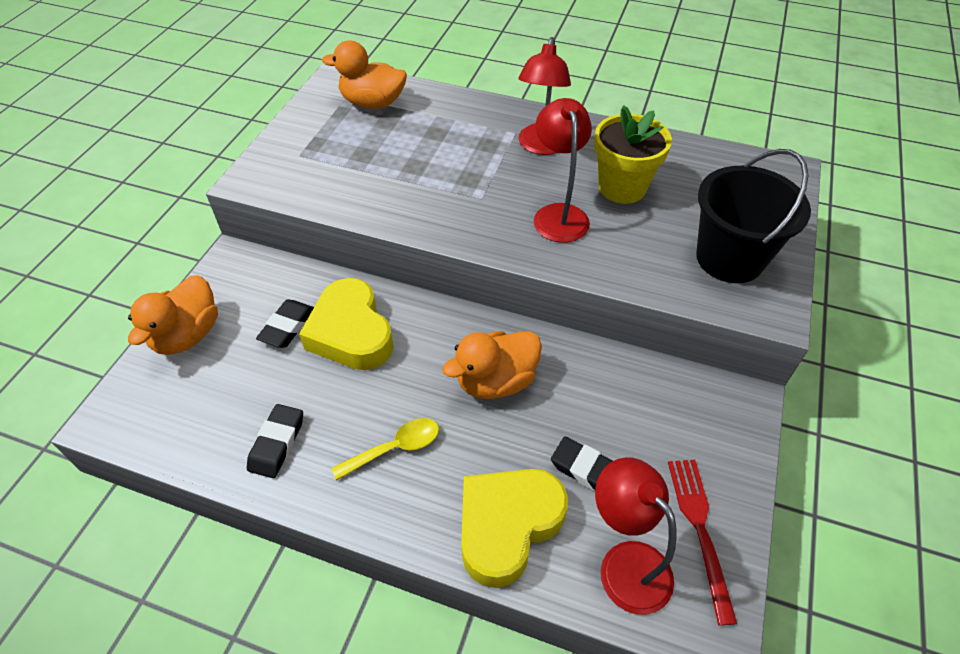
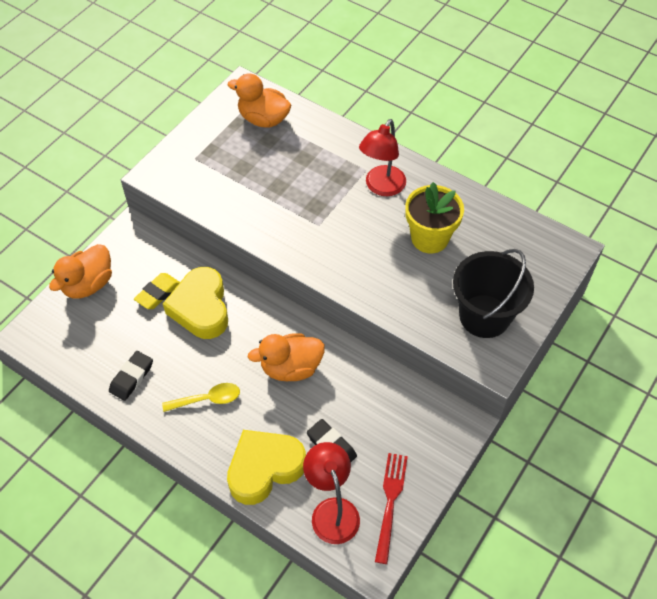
camera: 15 degrees right, 5 degrees up
(287, 327) = (158, 293): black eraser -> yellow eraser
(558, 214) = (371, 251): red lamp -> none

